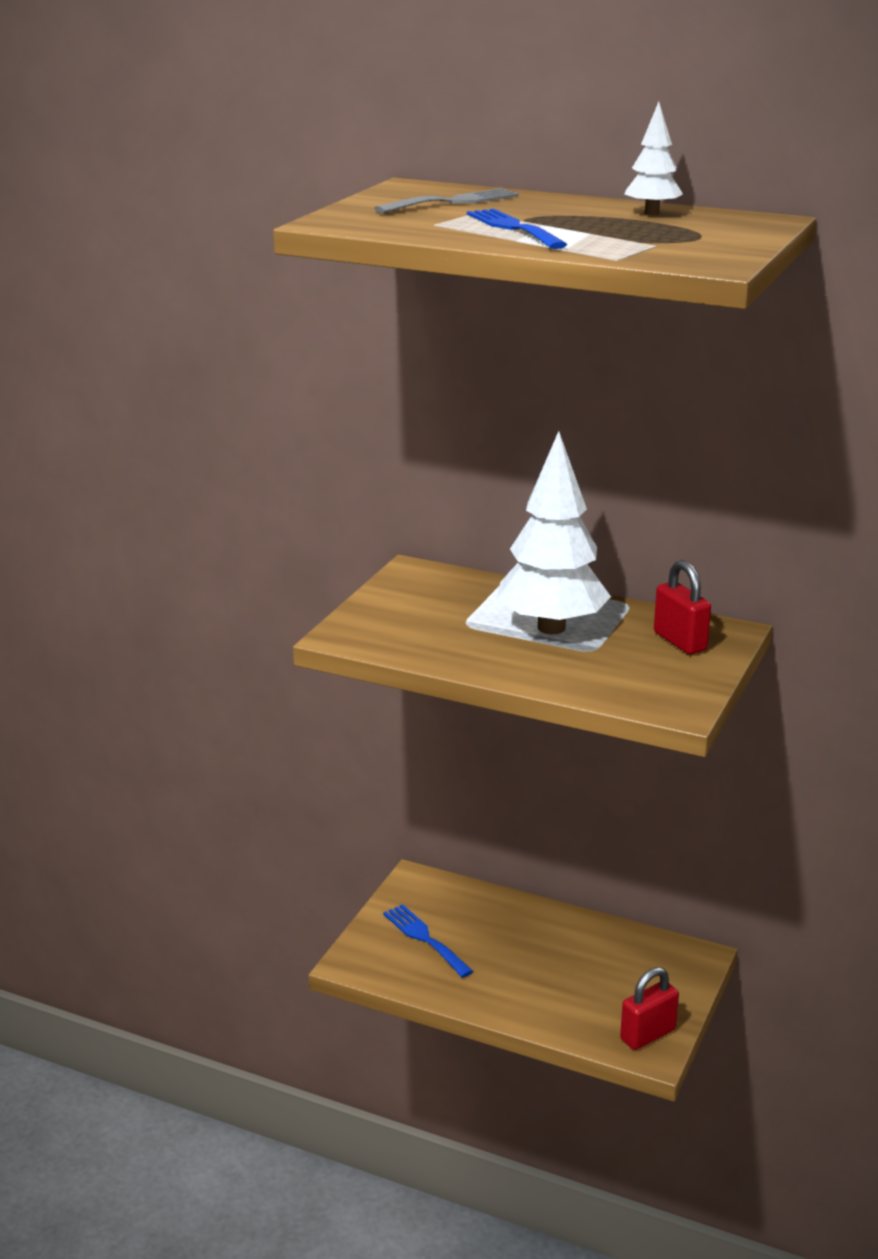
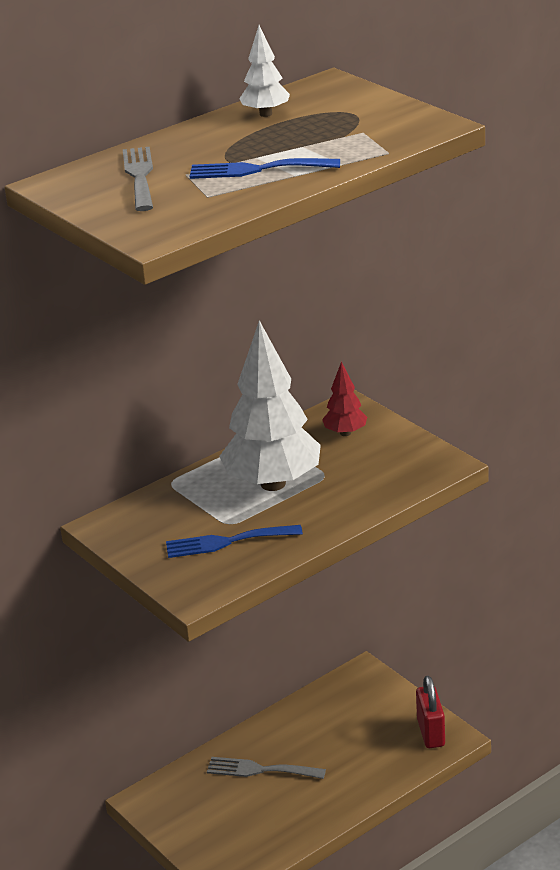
camera: 60 degrees left, 5 degrees up
(424, 938) = (229, 819): blue fork -> blue fork (227, 542)
(504, 935) = (260, 770): none -> grey fork
(680, 641) = (345, 433): red padlock -> red tree

